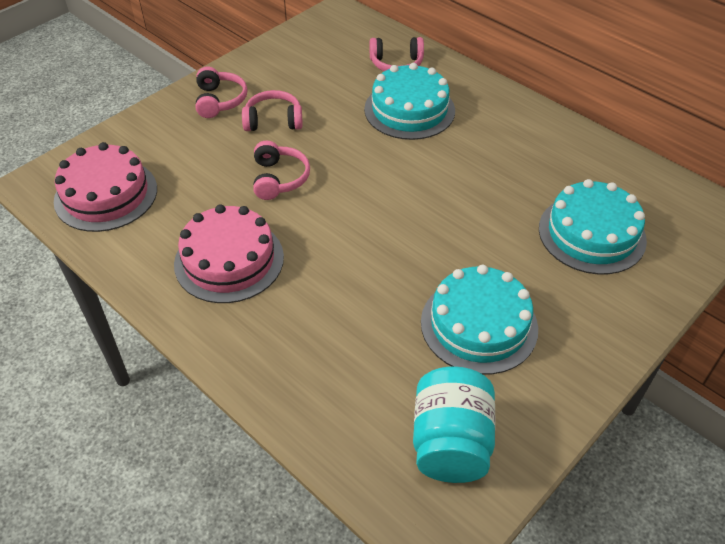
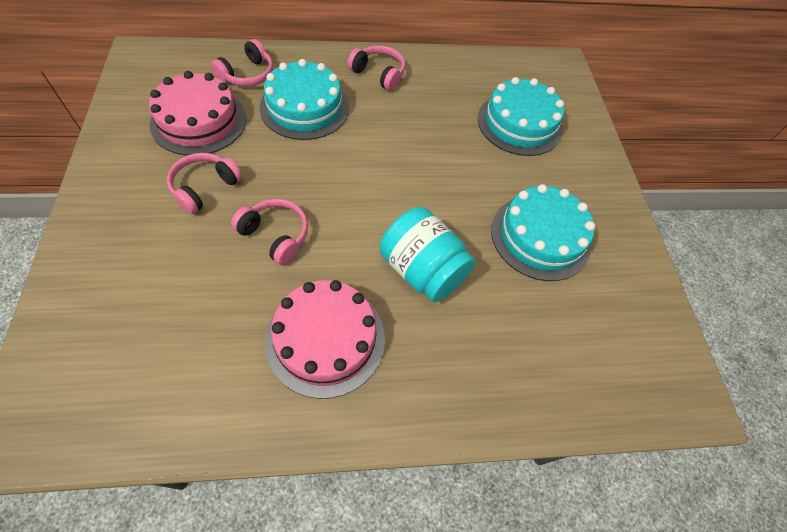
camera: 55 degrees left, 10 degrees up
(106, 195) = (126, 380): pink cake -> pink cake (199, 121)
(220, 100) = (127, 202): pink headphones -> pink headphones (379, 74)
(450, 443) = (623, 332): turquoise jar -> turquoise jar (422, 270)

